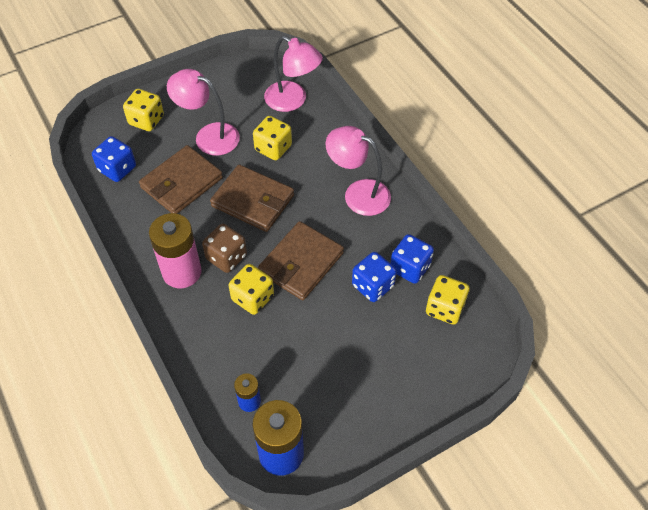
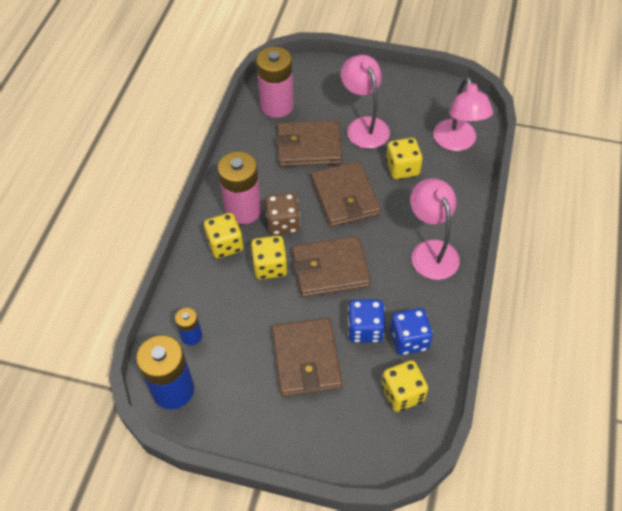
camera: 45 degrees right, 0 degrees up
(117, 169) = (277, 106): blue dice -> pink battery
(146, 120) = (332, 84): yellow dice -> yellow dice (225, 245)
(355, 342) = (306, 359): none -> brown wallet

